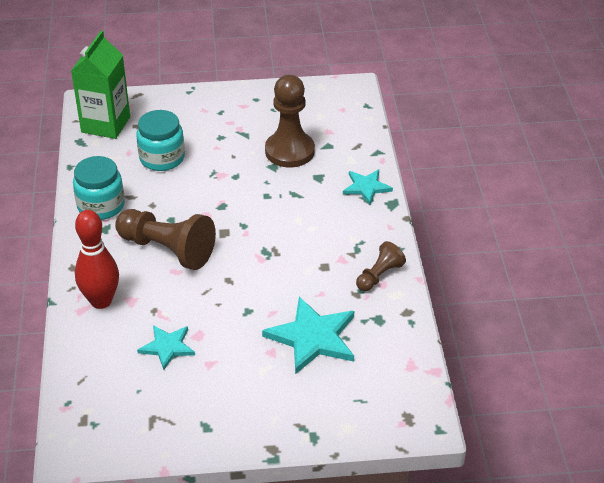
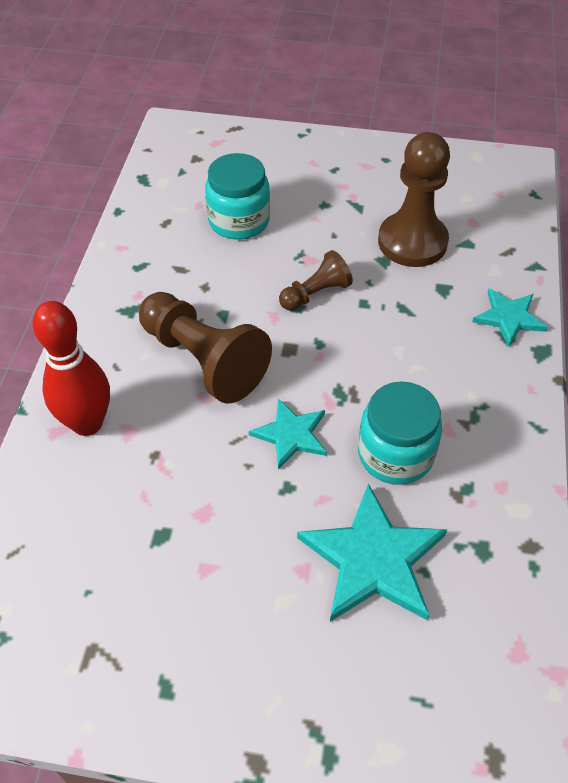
camera: 15 degrees right, 10 degrees up
(101, 206) = (137, 275): turquoise jar -> turquoise jar (395, 454)
(105, 124) = (182, 161): green carton -> none
(167, 347) = (153, 524): turquoise star -> turquoise star (291, 435)
(379, 276) = (499, 470): brown pawn -> brown pawn (315, 294)

